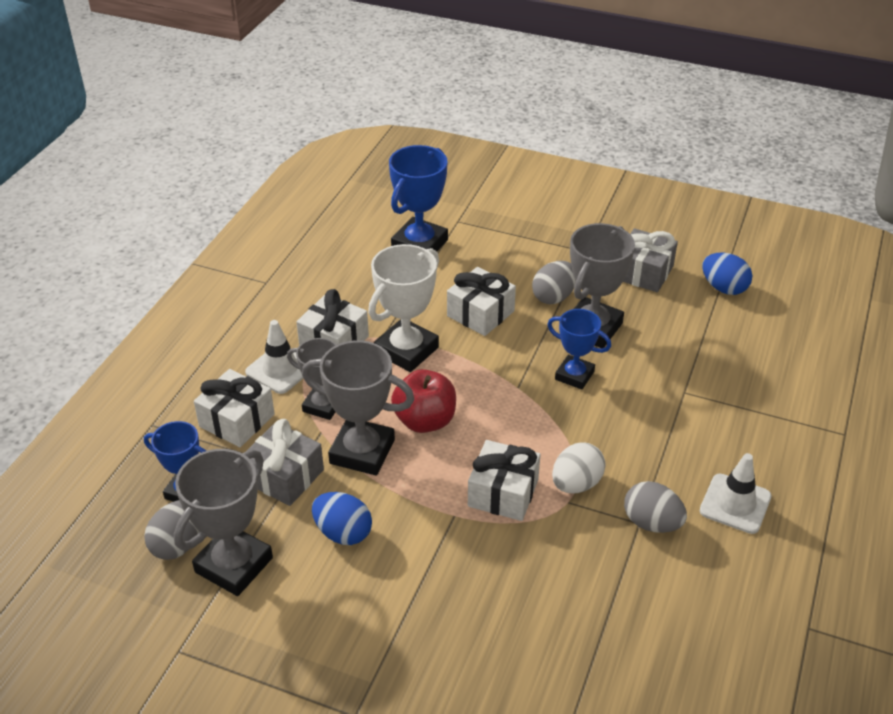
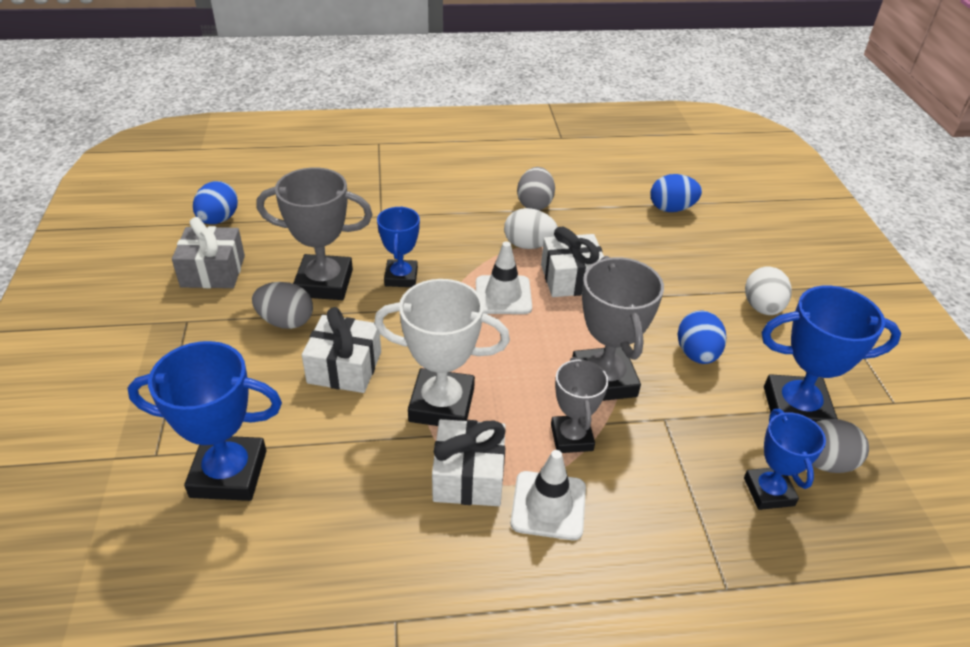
camera: 120 degrees left, 0 degrees up
(234, 565) = (796, 409): grey trophy -> blue trophy
(237, 420) = (651, 503): white gift -> none
(284, 476) = (681, 423): grey gift -> none
(362, 631) = (762, 307): none -> white egg
(425, 421) = (531, 352): red apple -> none
(579, 658) = (671, 209): none -> blue egg
(735, 504) = (485, 174): white traffic cone -> white traffic cone (503, 295)

